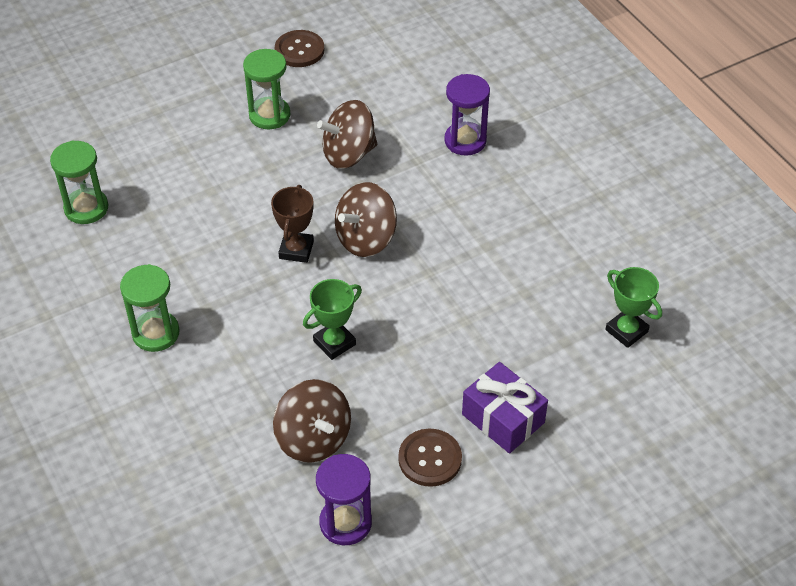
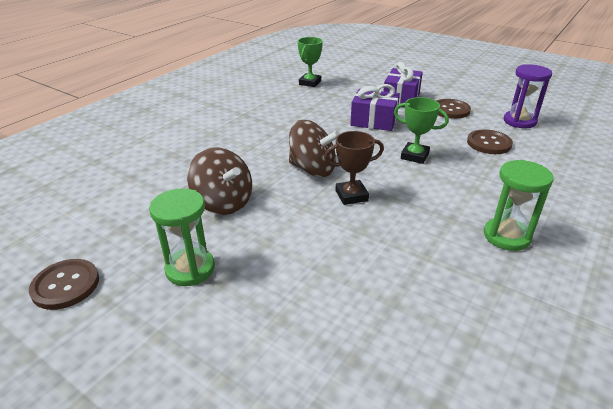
camera: 115 degrees left, 15 degrees down
(86, 208) = (430, 365): green hourglass -> none
(313, 439) = (489, 143): brown spinning top -> brown button
(448, 348) = (374, 121): none -> purple gift
(465, 141) = (179, 155): purple hourglass -> none

